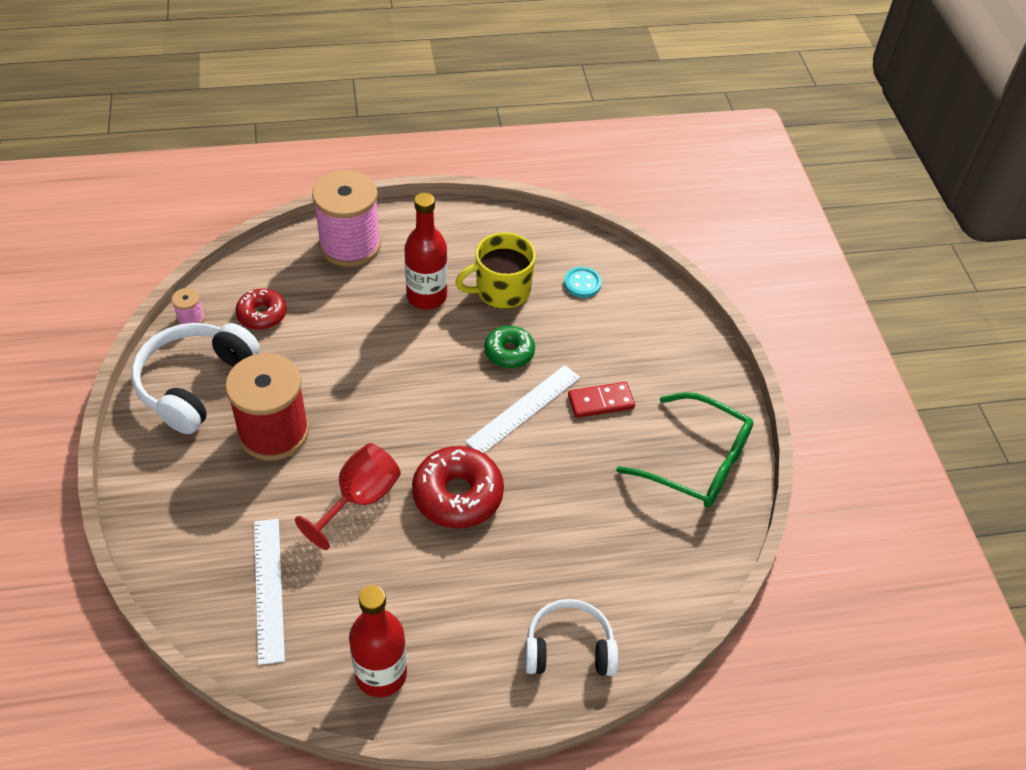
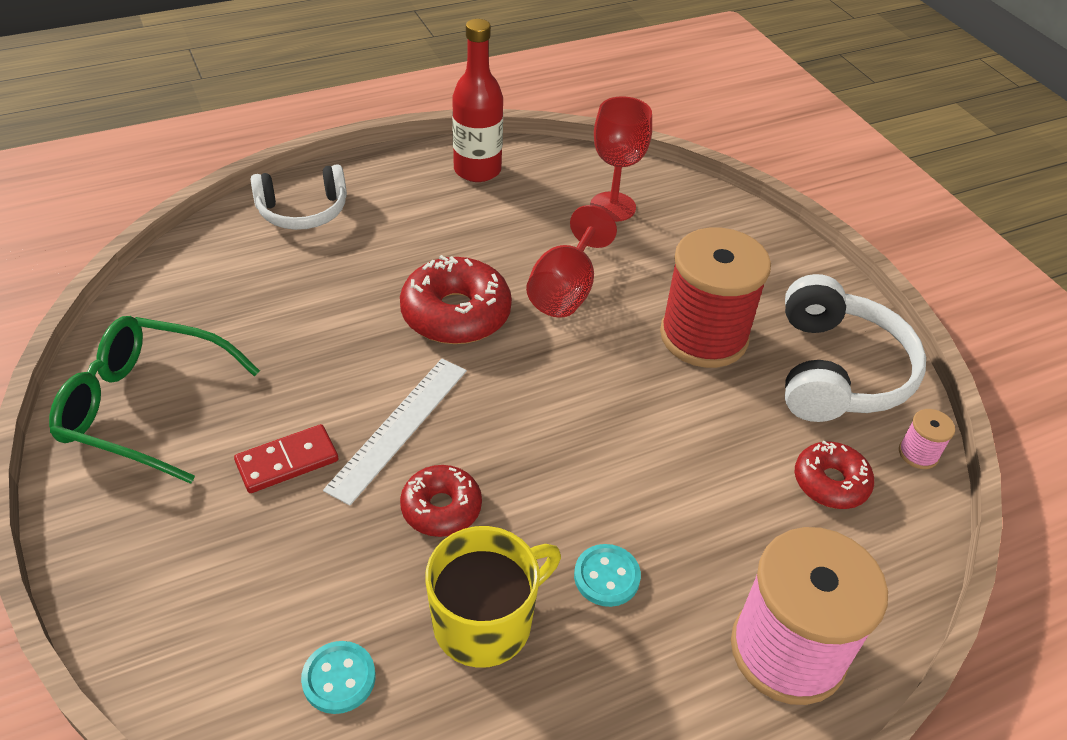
camera: 165 degrees right, 5 degrees down
(268, 589) = (612, 207): white ruler -> red goblet
(426, 296) = (606, 577): red bottle -> turquoise button
(509, 352) = (441, 508): green donut -> red donut

